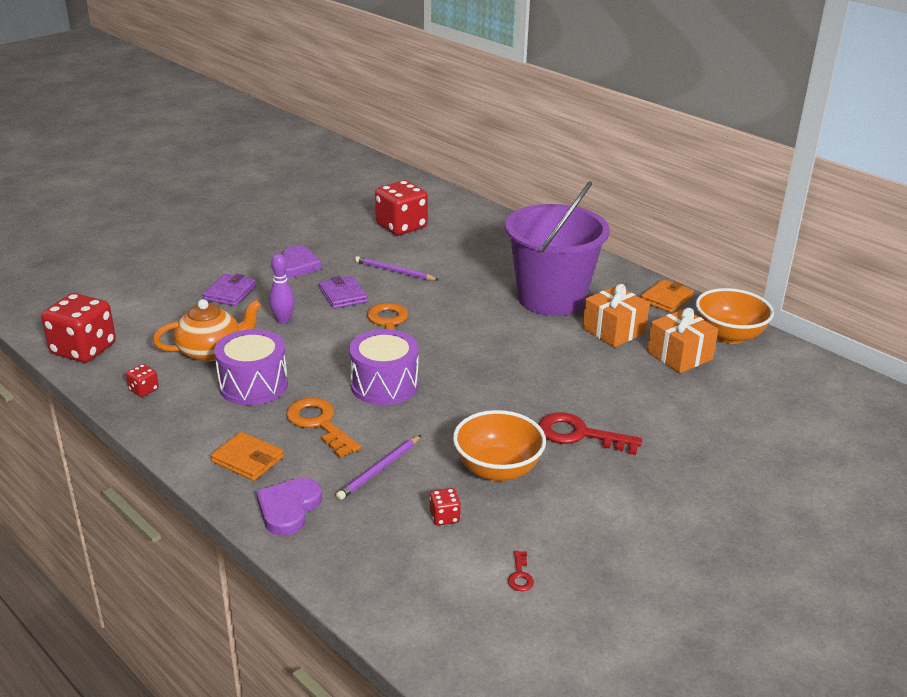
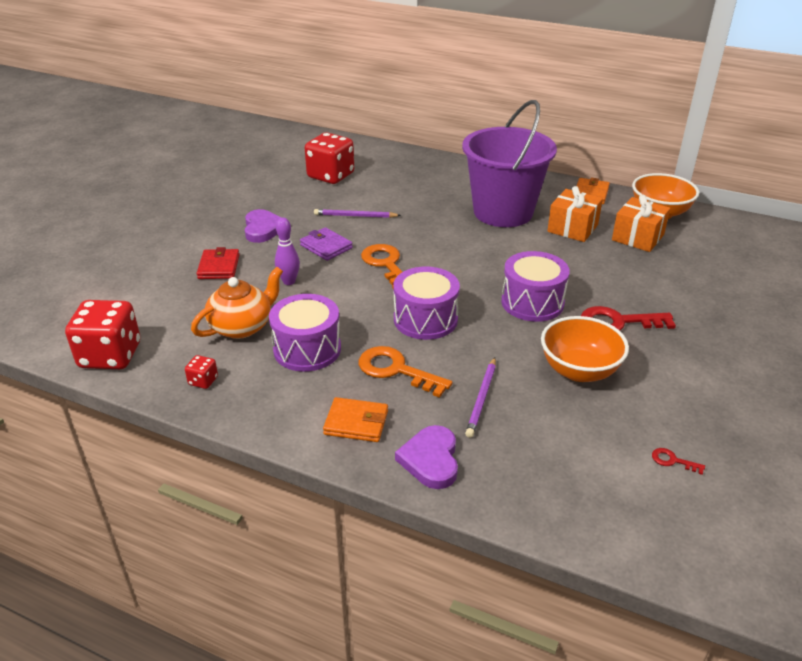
camera: 20 degrees left, 5 degrees up
(230, 293) = (219, 267): purple wallet -> red wallet
(444, 517) = (570, 426): red dice -> none
(505, 394) = (532, 302): none -> purple drum
(520, 575) = (673, 461): red key -> red key turned 135 degrees clockwise

